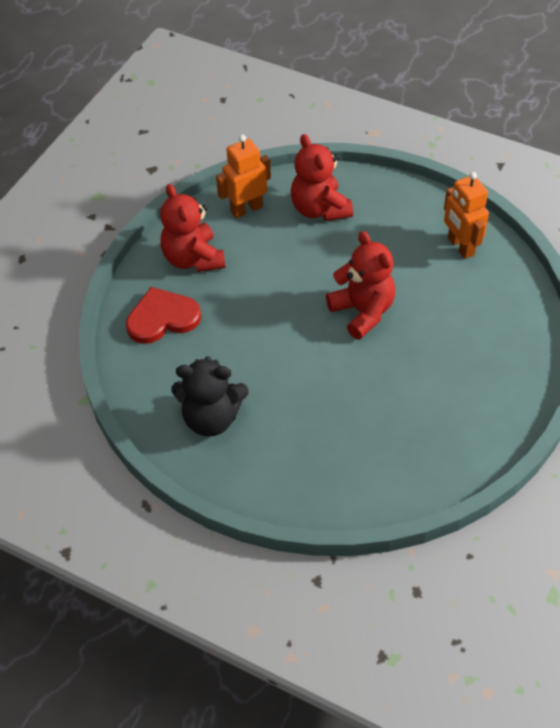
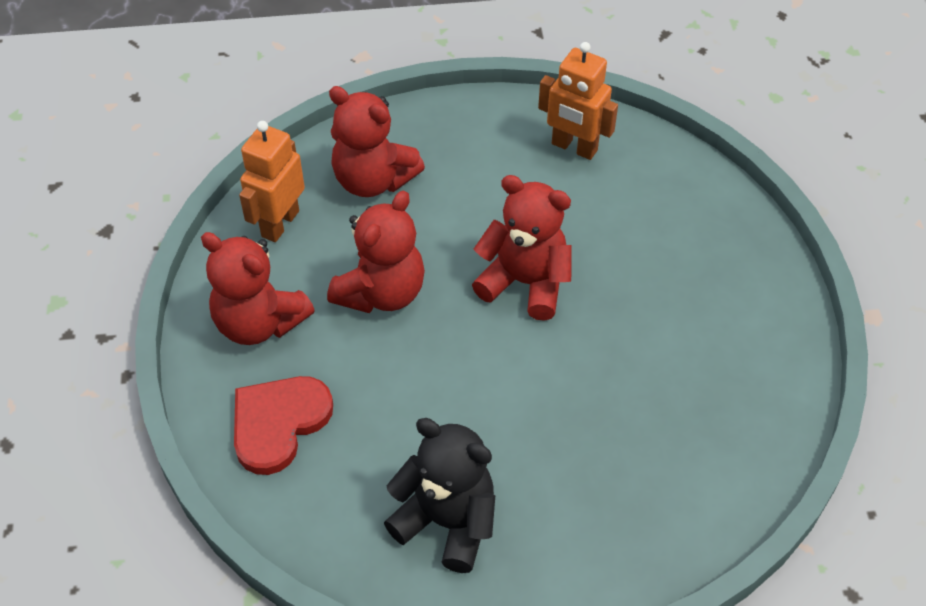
camera: 35 degrees left, 0 degrees up
(211, 418) = (447, 522): black teddy bear -> black teddy bear turned 120 degrees counterclockwise
(273, 276) = (381, 292): none -> red teddy bear

